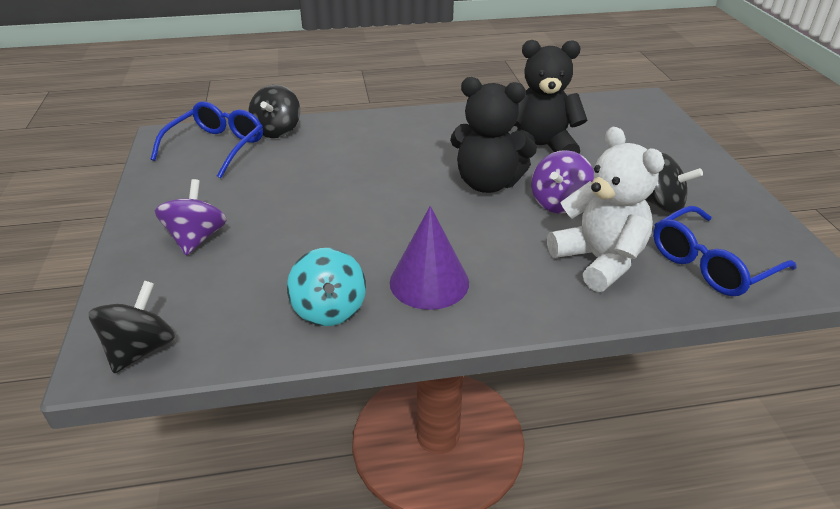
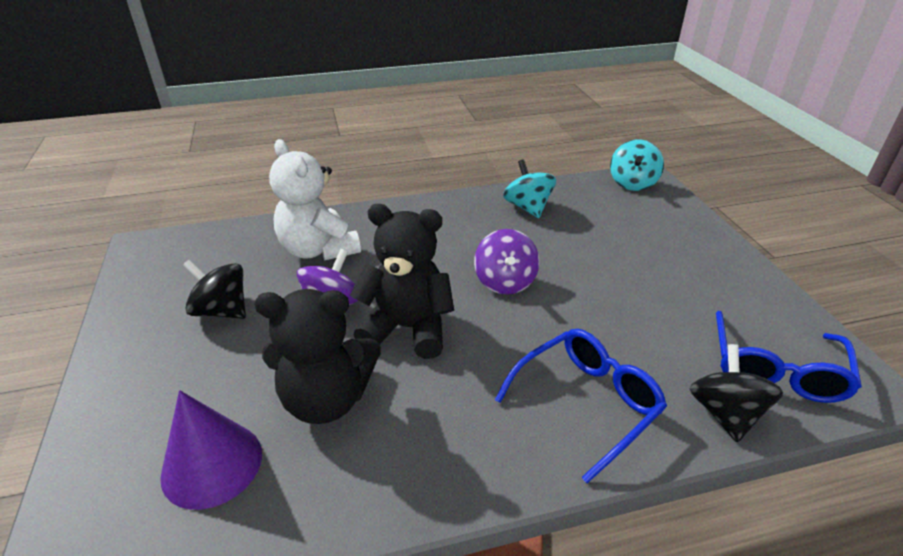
camera: 175 degrees right, 0 degrees up
(141, 349) = (632, 183): black spinning top -> turquoise spinning top
(196, 238) = (671, 250): purple spinning top -> purple spinning top (505, 282)
(429, 282) = (460, 227): purple cone -> purple cone (212, 464)
(710, 264) = (224, 251): blue glasses -> blue glasses (587, 403)

